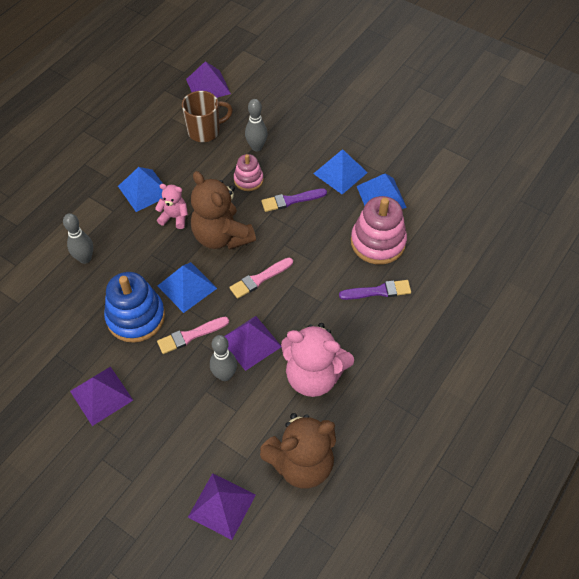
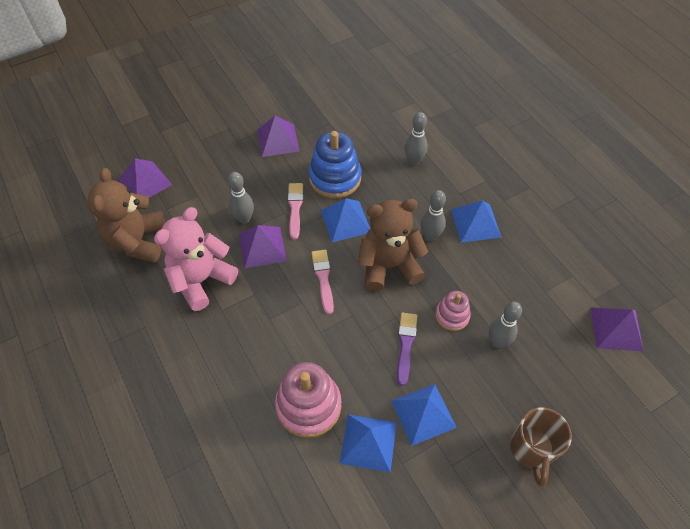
camera: 115 degrees right, 0 degrees up
(174, 217) = (430, 236): pink teddy bear -> grey bowling pin
(205, 131) = (541, 300): brown mug -> brown mug (531, 449)
(378, 291) = (250, 375): purple brush -> none

